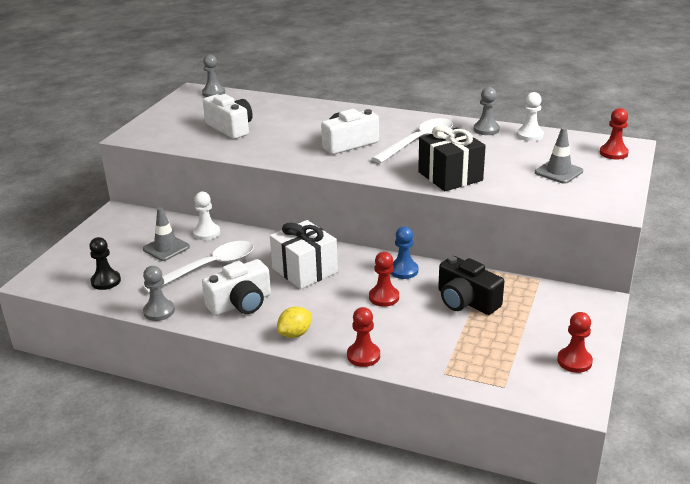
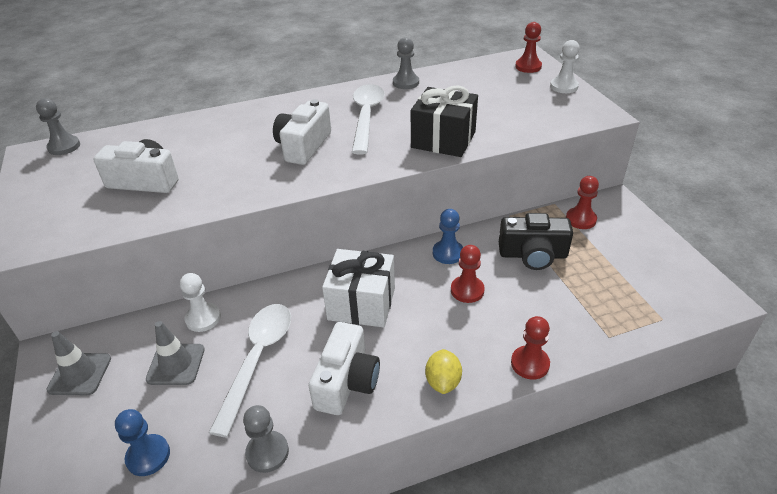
camera: 40 degrees left, 10 degrees up
(106, 281) = (148, 456): black pawn -> blue pawn
(530, 135) = (447, 75): white pawn -> white pawn (564, 86)
(558, 172) = (517, 99): grey traffic cone -> grey traffic cone (80, 374)
(574, 361) = (671, 263): red pawn -> red pawn (580, 219)

